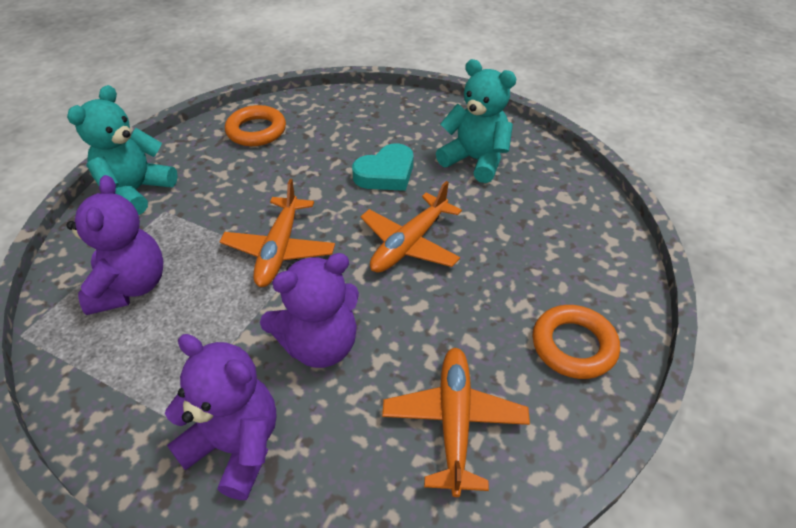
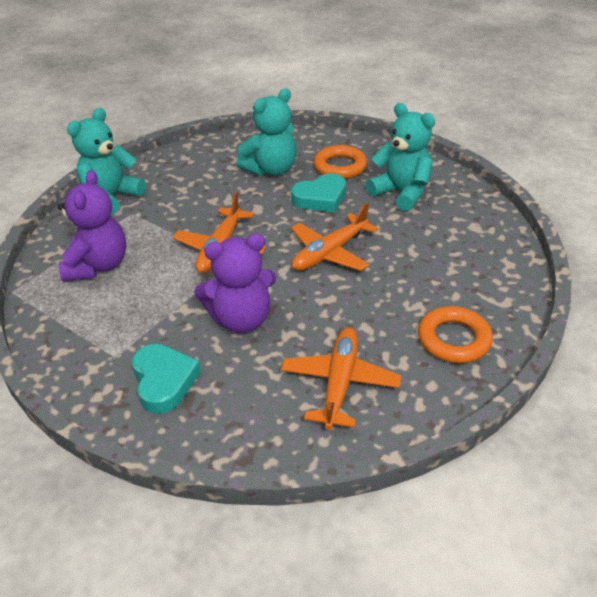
camera: 10 degrees right, 5 degrees down
(236, 446) = (164, 381): purple teddy bear -> turquoise heart
(256, 131) = (216, 158): orange ring -> orange ring (340, 167)
(323, 141) = (271, 169): none -> turquoise teddy bear

